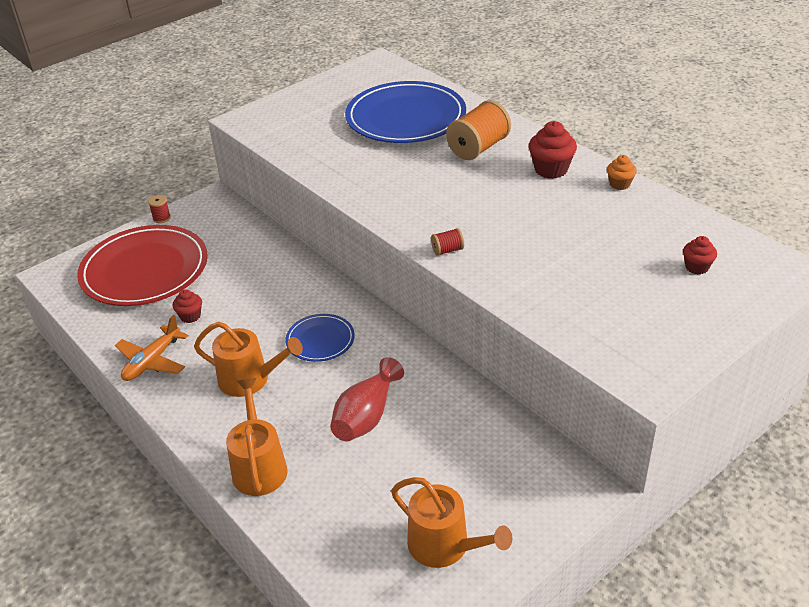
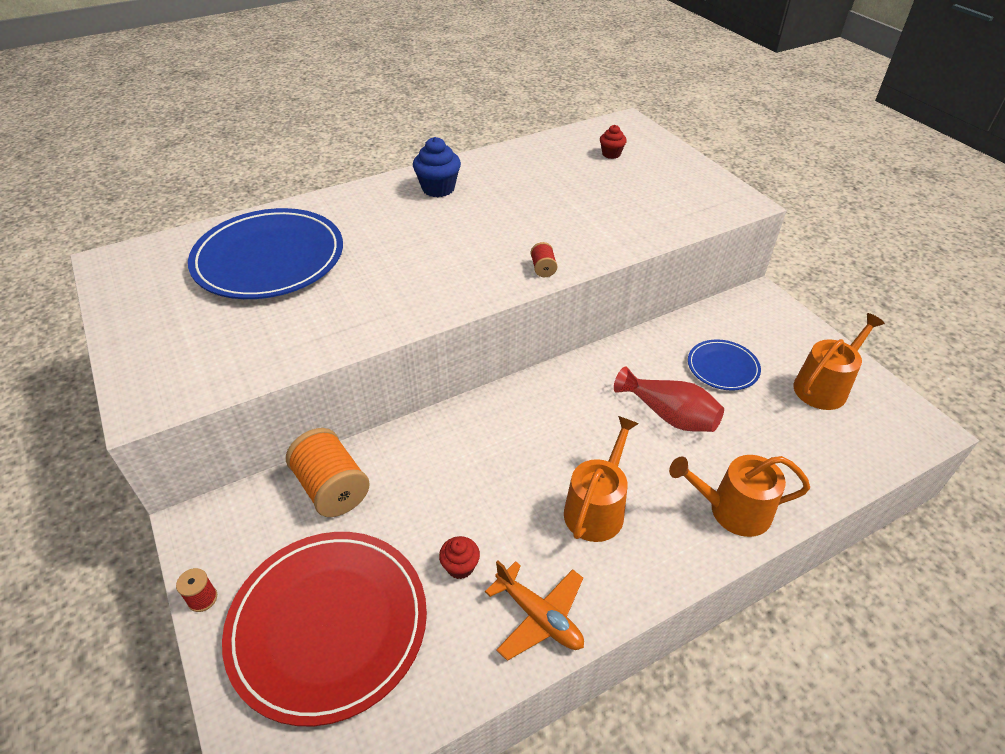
camera: 80 degrees left, 5 degrees up
(320, 340) = (547, 437): blue plate -> blue plate (722, 367)
(478, 148) = (371, 221): orange spool -> orange spool (332, 488)
(551, 169) = (438, 188): red cupcake -> blue cupcake
(619, 184) = (482, 161): orange cupcake -> none

